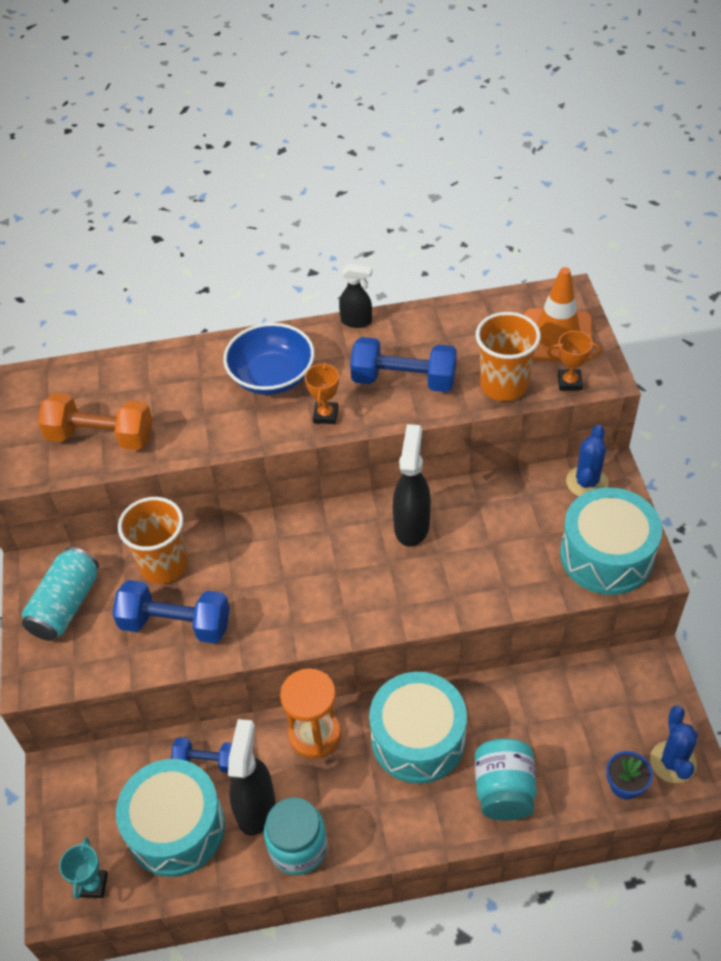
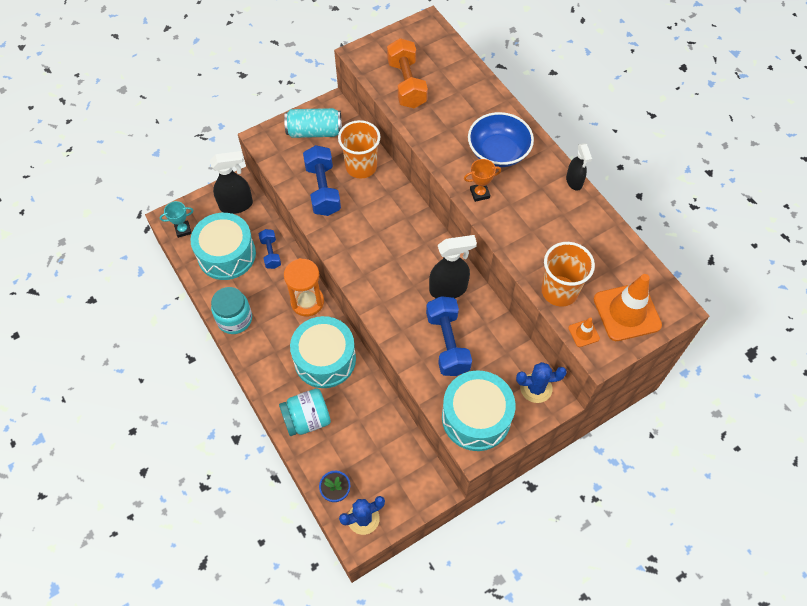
camera: 65 degrees right, 10 degrees up
(256, 807) = (251, 289): black spray bottle -> black spray bottle (236, 205)
(404, 380) = (533, 228): blue dumbbell -> blue dumbbell (447, 343)
(569, 382) = (583, 333): orange trophy -> orange traffic cone

